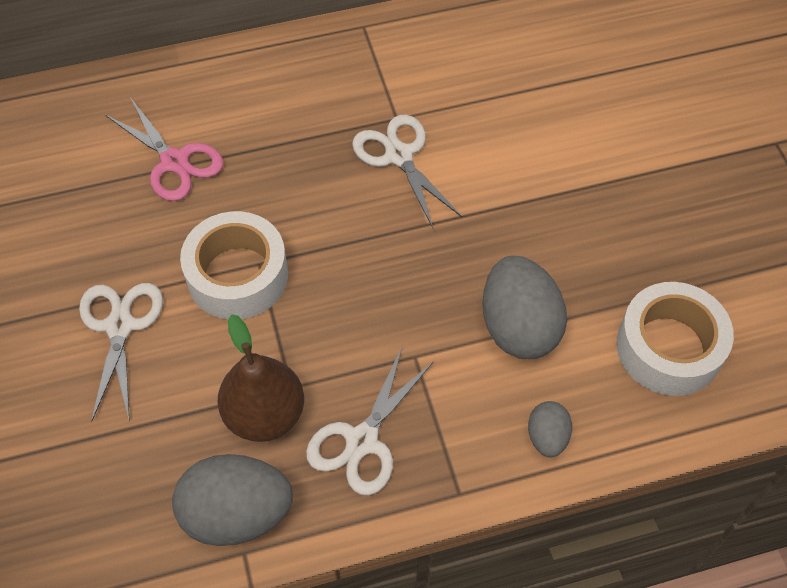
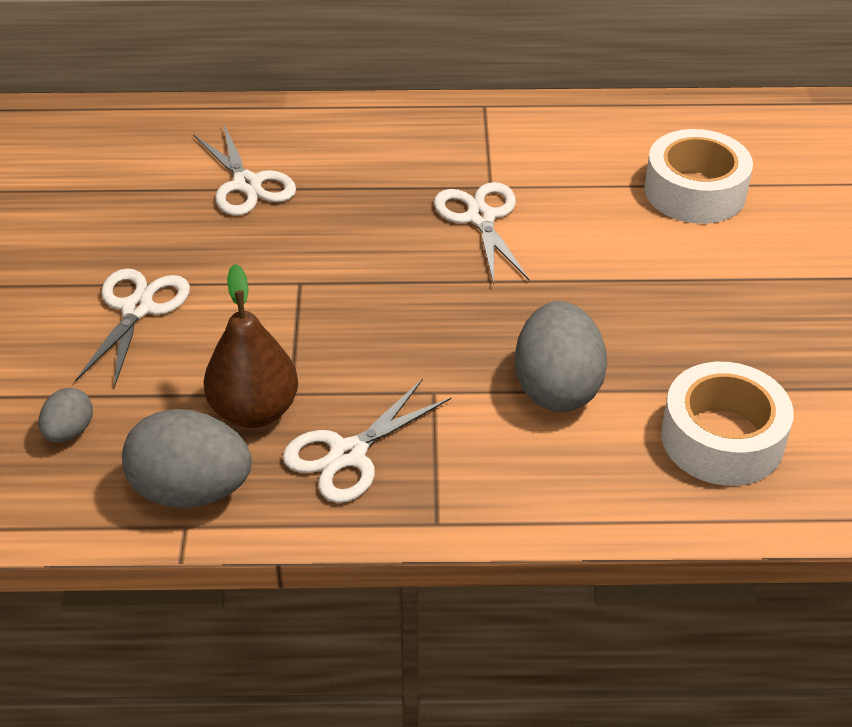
camera: 15 degrees right, 15 degrees down
(174, 161) = (247, 184): pink scissors -> white scissors
(237, 275) = (273, 288): white tape -> white tape (695, 191)
(547, 437) = (553, 492): grey egg -> grey egg (69, 432)

